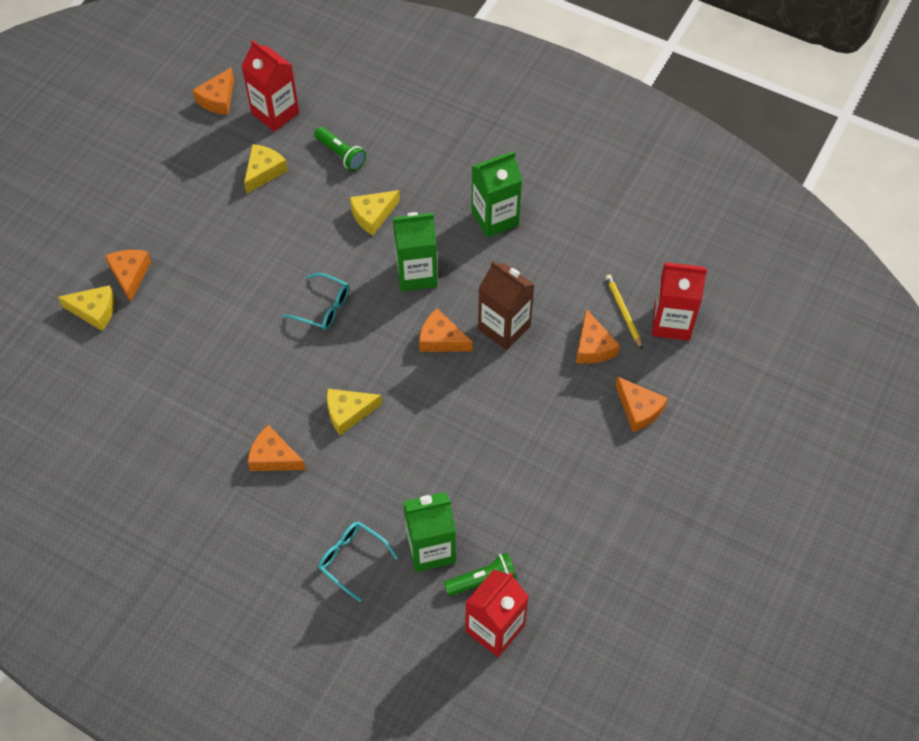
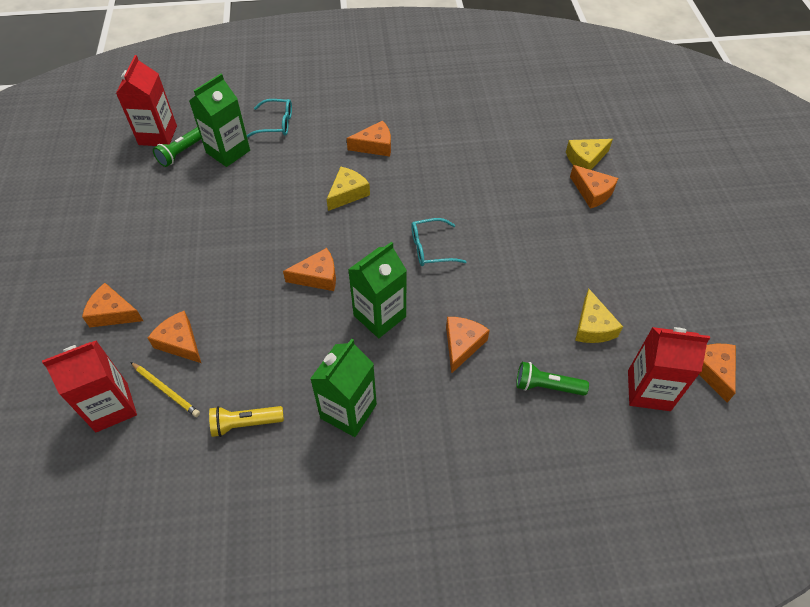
camera: 145 degrees right, 5 degrees down
(373, 215) = (462, 345): yellow cheese -> orange cheese
(504, 327) = (270, 314): brown carton -> none
(575, 252) = (245, 424): none -> yellow flashlight

